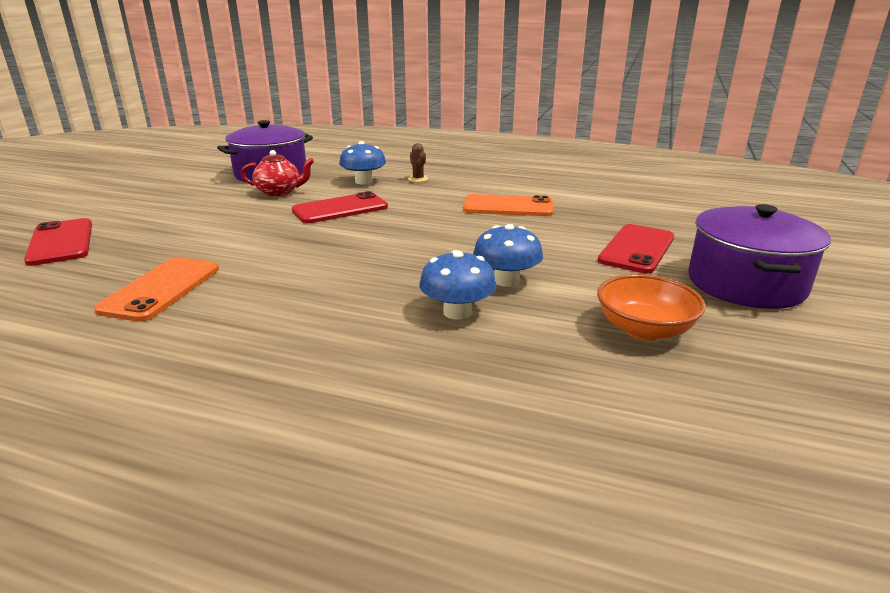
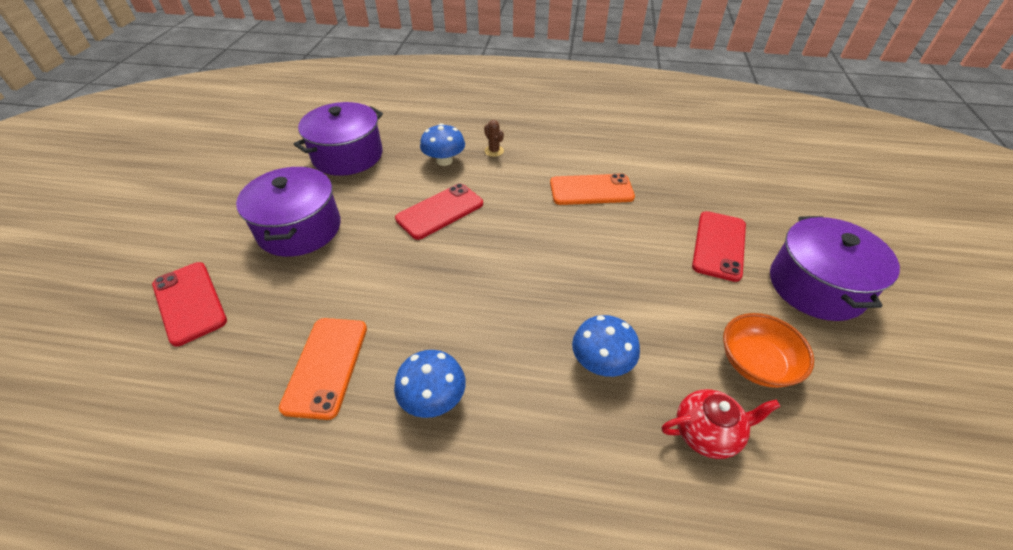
camera: 10 degrees left, 20 degrees up
(195, 209) = (299, 229): none -> purple pot
(279, 192) = (370, 188): red teapot -> red teapot (707, 432)
(506, 280) = (626, 309): blue mushroom -> blue mushroom (433, 398)

